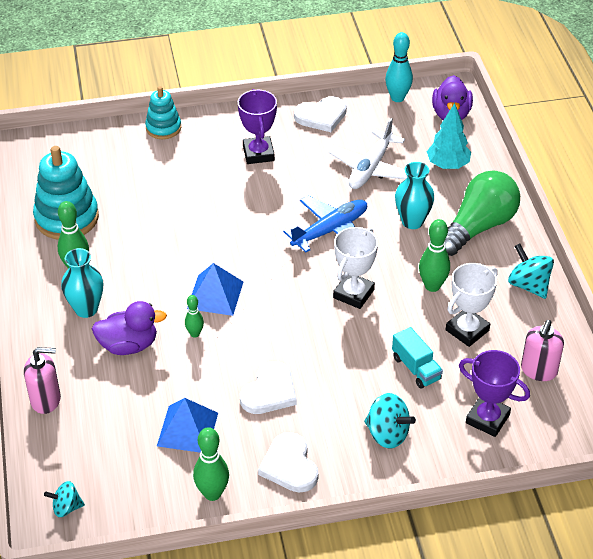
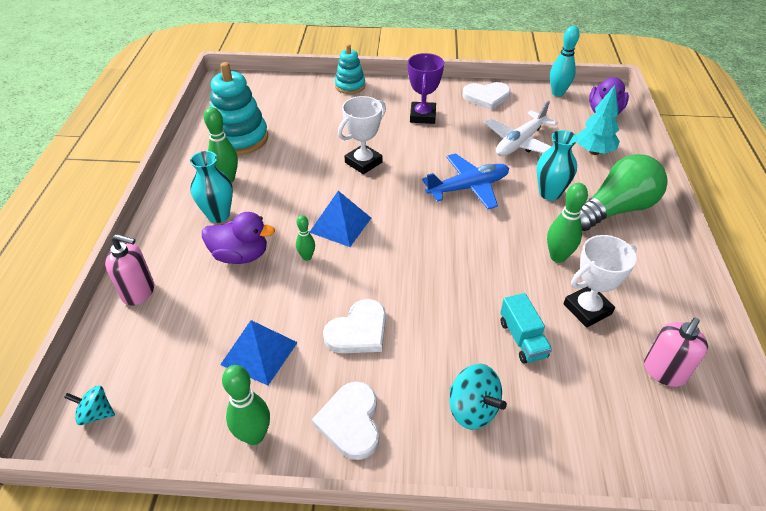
camera: 15 degrees right, 0 degrees up
(353, 294) = (475, 249): white trophy -> white trophy (363, 162)
(487, 419) = (594, 418): purple trophy -> none
(528, 285) = (662, 275): turquoise spinning top -> none

